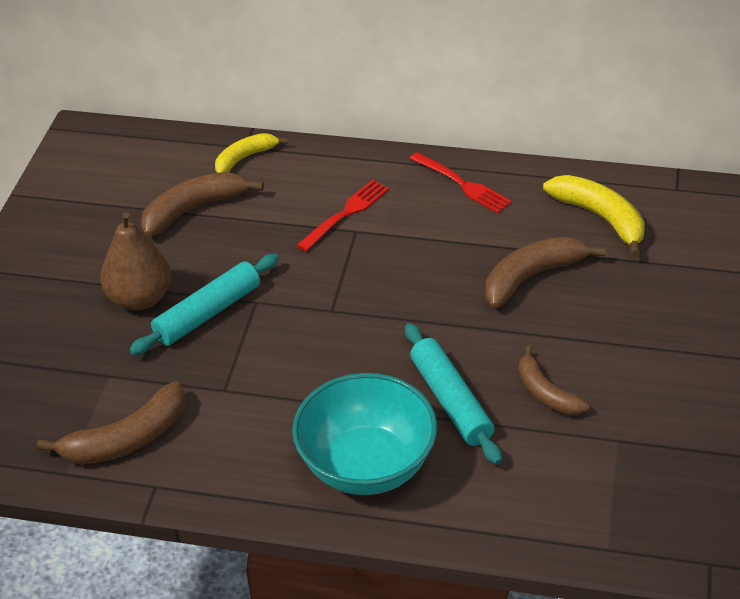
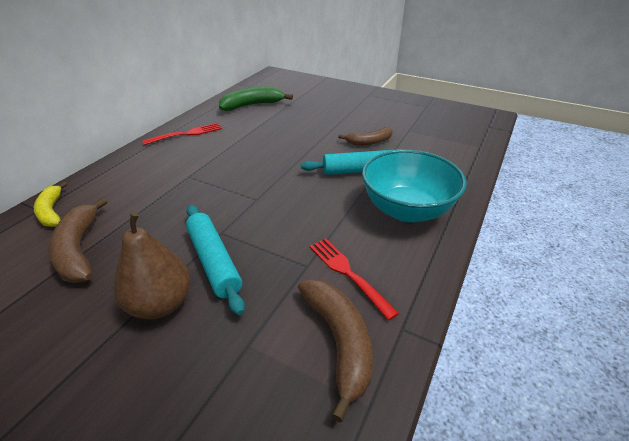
camera: 75 degrees left, 5 degrees down
(345, 214) = (167, 177): red fork -> red fork (349, 274)
(532, 277) = (280, 129): brown banana -> none
(600, 218) = (252, 105): yellow banana -> green banana

